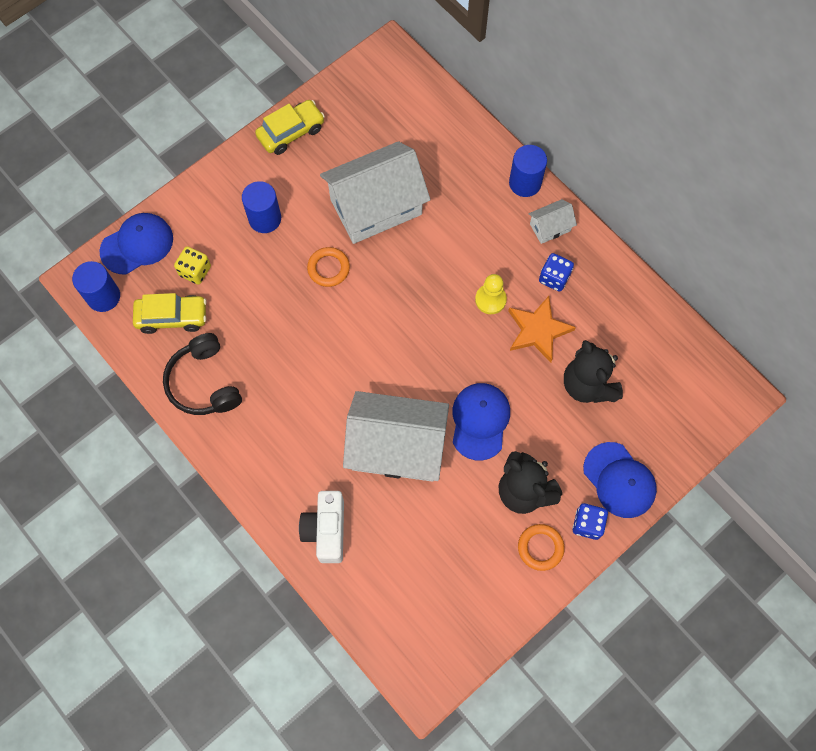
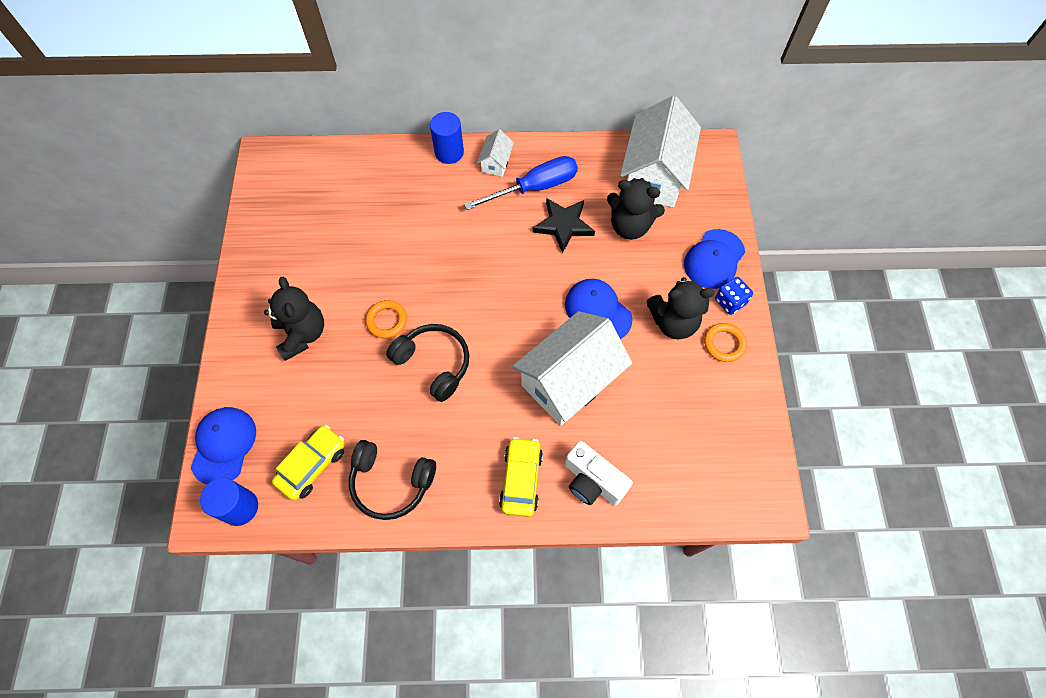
camera: 50 degrees left, 5 degrees down
(195, 271) = (292, 417): yellow dice -> none
(265, 218) = (302, 334): blue cylinder -> black teddy bear
(291, 132) = (253, 264): yellow car -> yellow car (521, 479)
(323, 333) = (434, 363): none -> black headphones
(376, 207) = (371, 253): white house -> white house (654, 175)
(490, 300) = (513, 236): yellow pawn -> none
(538, 330) = (563, 225): orange star -> black star
(554, 278) = (534, 187): blue dice -> blue screwdriver
(619, 480) = (714, 259): blue cap -> blue cap turned 120 degrees clockwise

